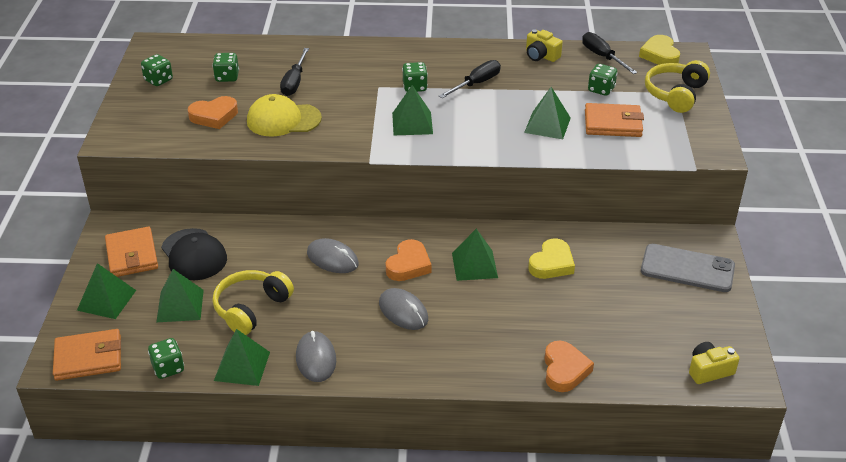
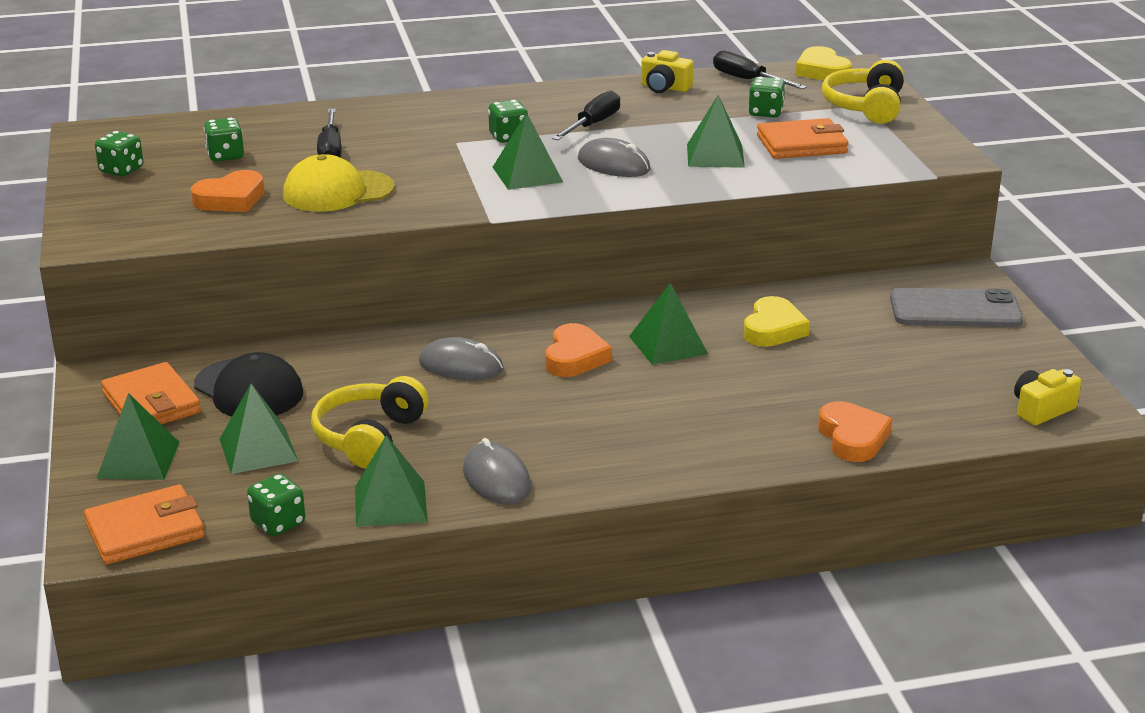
camera: 15 degrees left, 10 degrees down
(403, 311) = (595, 408): grey mouse -> grey mouse (613, 164)

